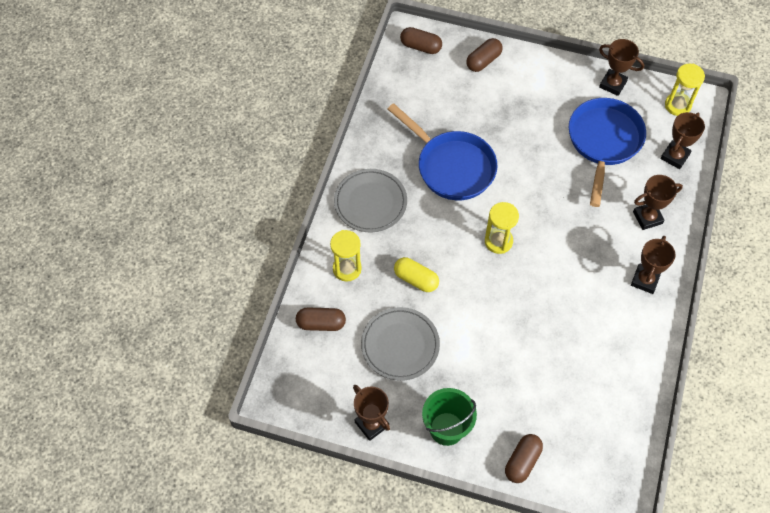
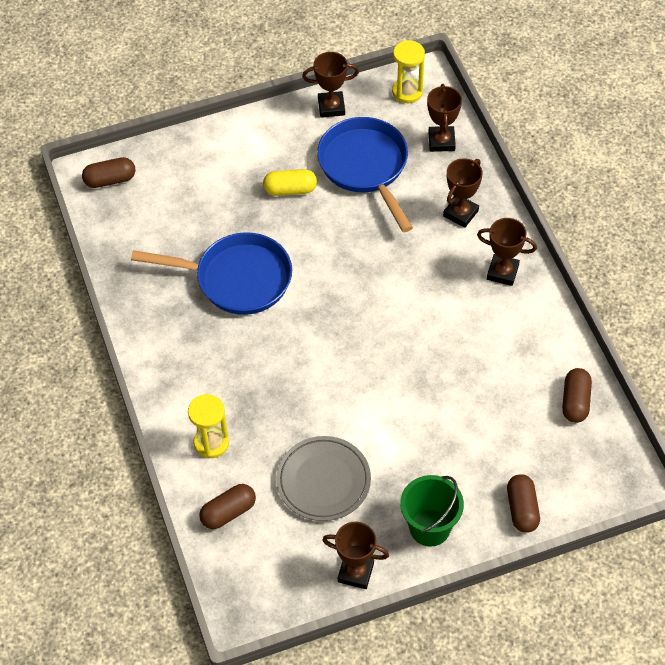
camera: 35 degrees left, 5 degrees down
(370, 202) = (183, 364): grey plate -> none
(416, 279) = (289, 409): yellow capsule -> yellow capsule (290, 190)
(483, 61) = (186, 157): brown capsule -> brown capsule (575, 402)
(498, 241) = (339, 322): yellow hourglass -> none
(645, 280) = (502, 272): brown trophy -> brown trophy turned 60 degrees counterclockwise

